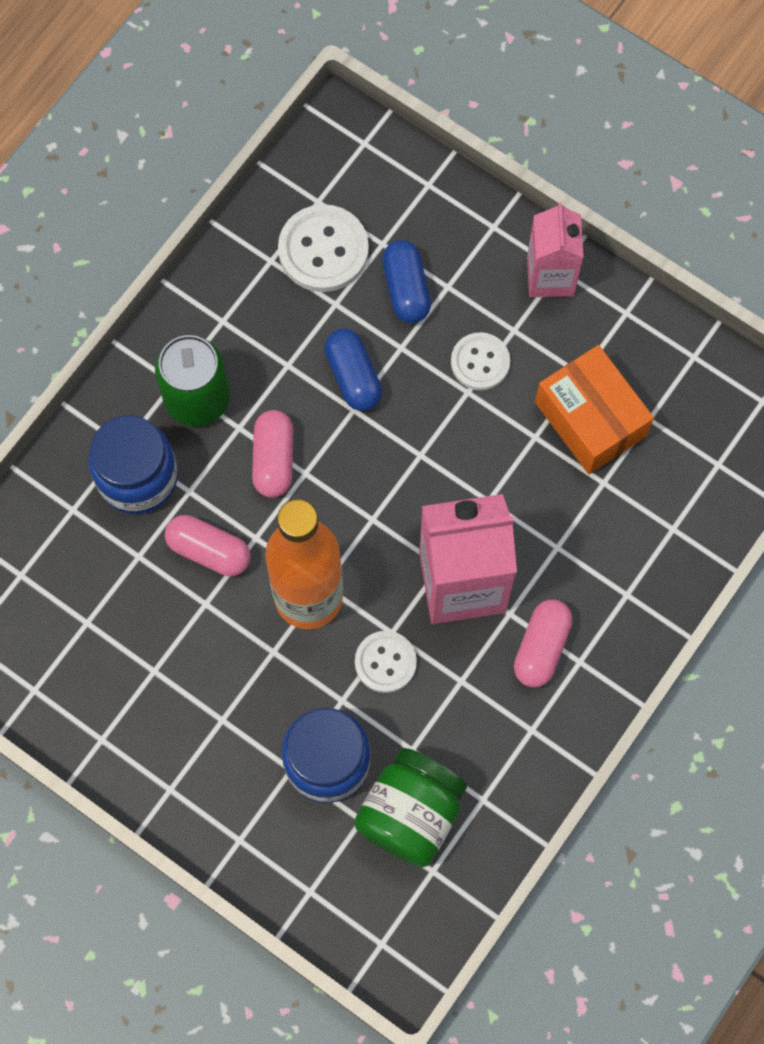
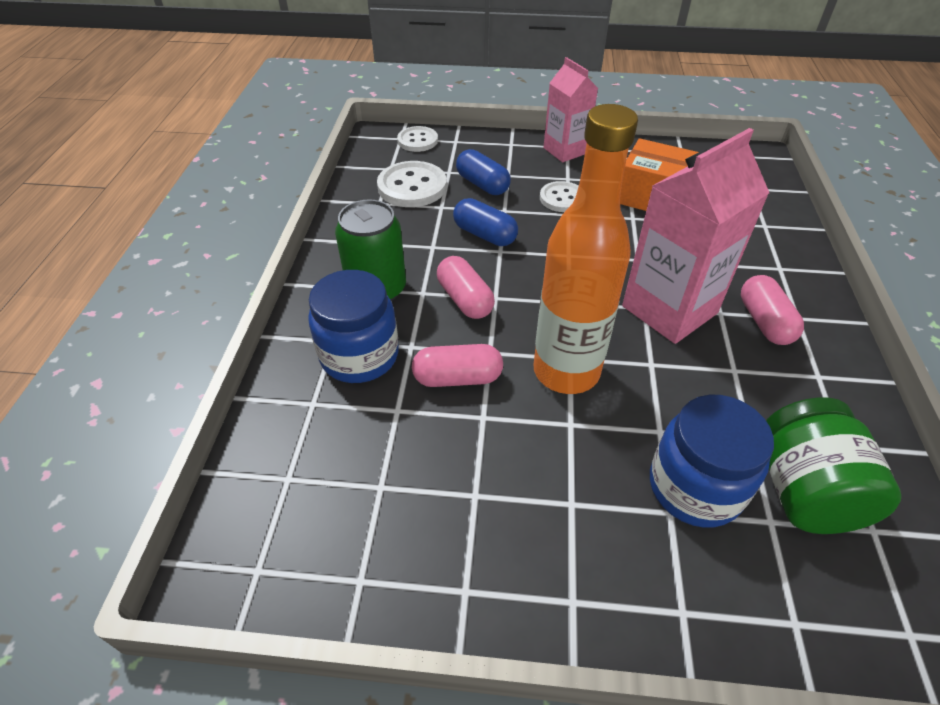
camera: 30 degrees left, 25 degrees down
(385, 662) = (667, 386): white button -> white button (417, 140)

